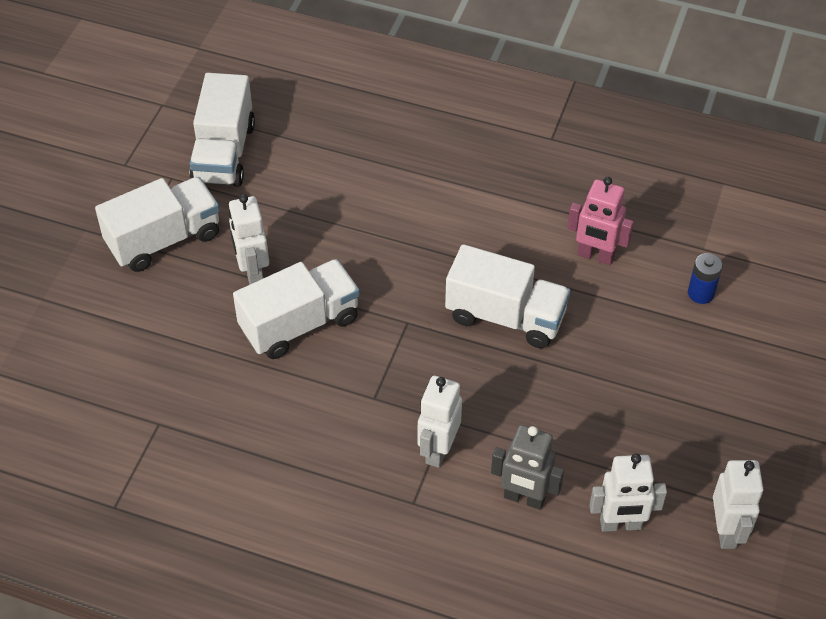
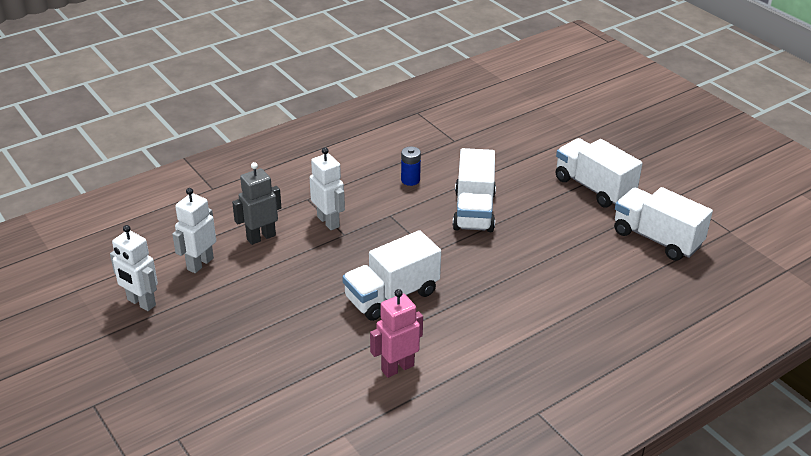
camera: 125 degrees right, 15 degrees down
(164, 239) = (593, 187): white truck -> white truck turned 135 degrees clockwise
(253, 273) = (533, 209): white robot -> none
(701, 293) = (307, 404): blue battery -> blue battery (410, 180)

